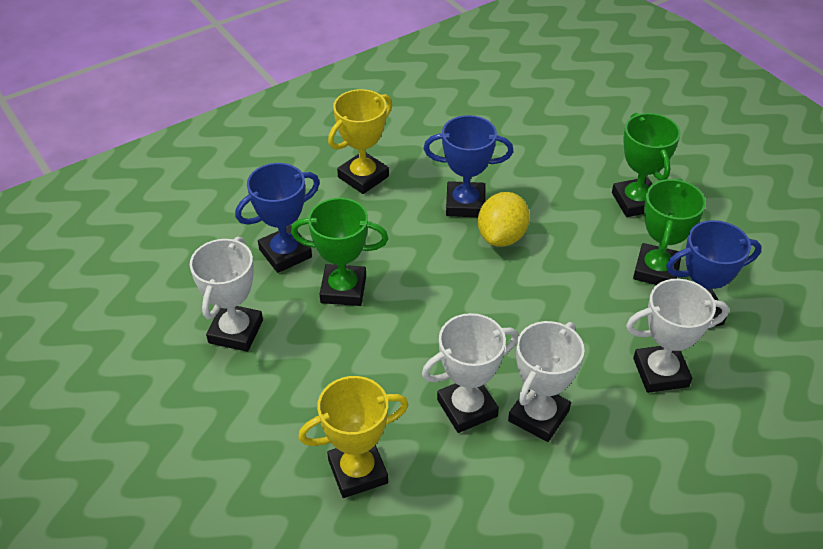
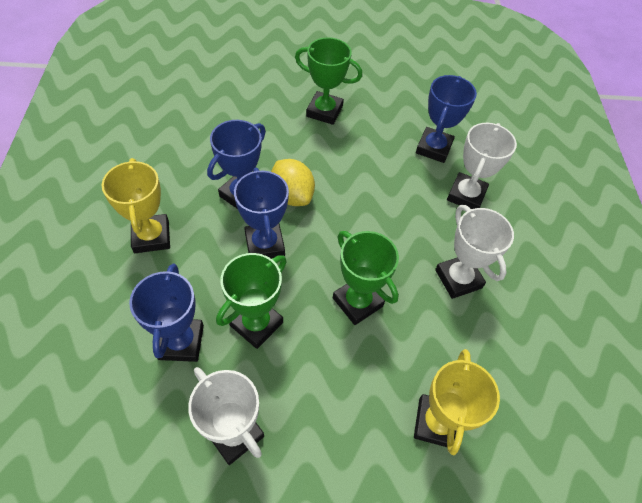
camera: 60 degrees left, 10 degrees up
(428, 249) = (264, 244): none -> blue trophy
(467, 408) = (425, 315): white trophy -> none
(656, 270) = (387, 142): green trophy -> green trophy (357, 302)

